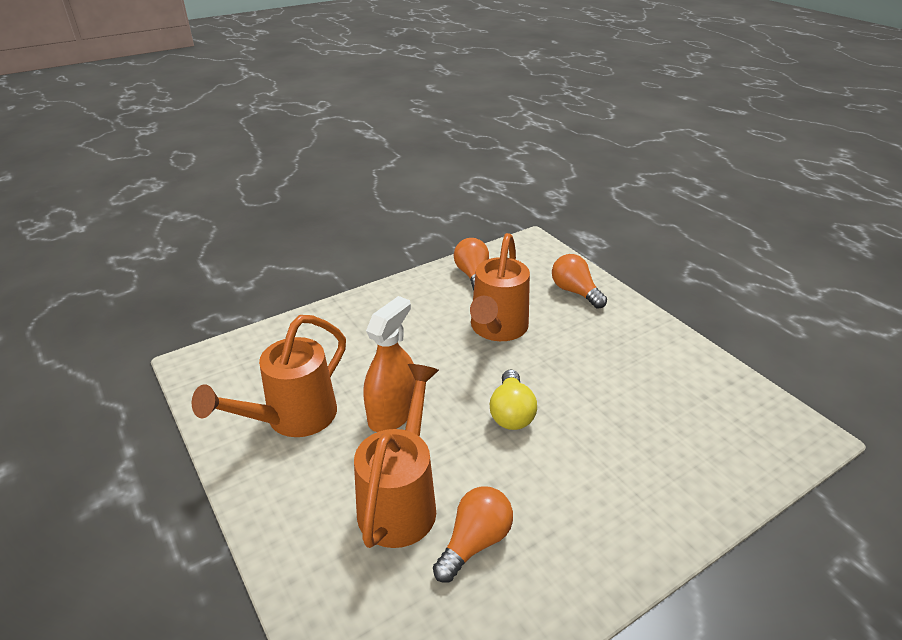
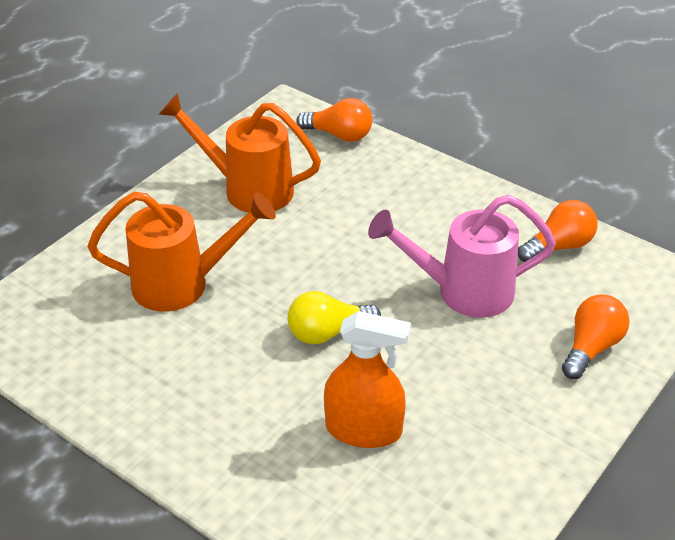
camera: 70 degrees right, 5 degrees up
(392, 413) = (285, 248): orange spray bottle -> orange spray bottle (363, 429)
(475, 542) = (154, 342): orange light bulb -> orange light bulb (339, 135)
(497, 329) = (463, 291): orange watering can -> pink watering can

